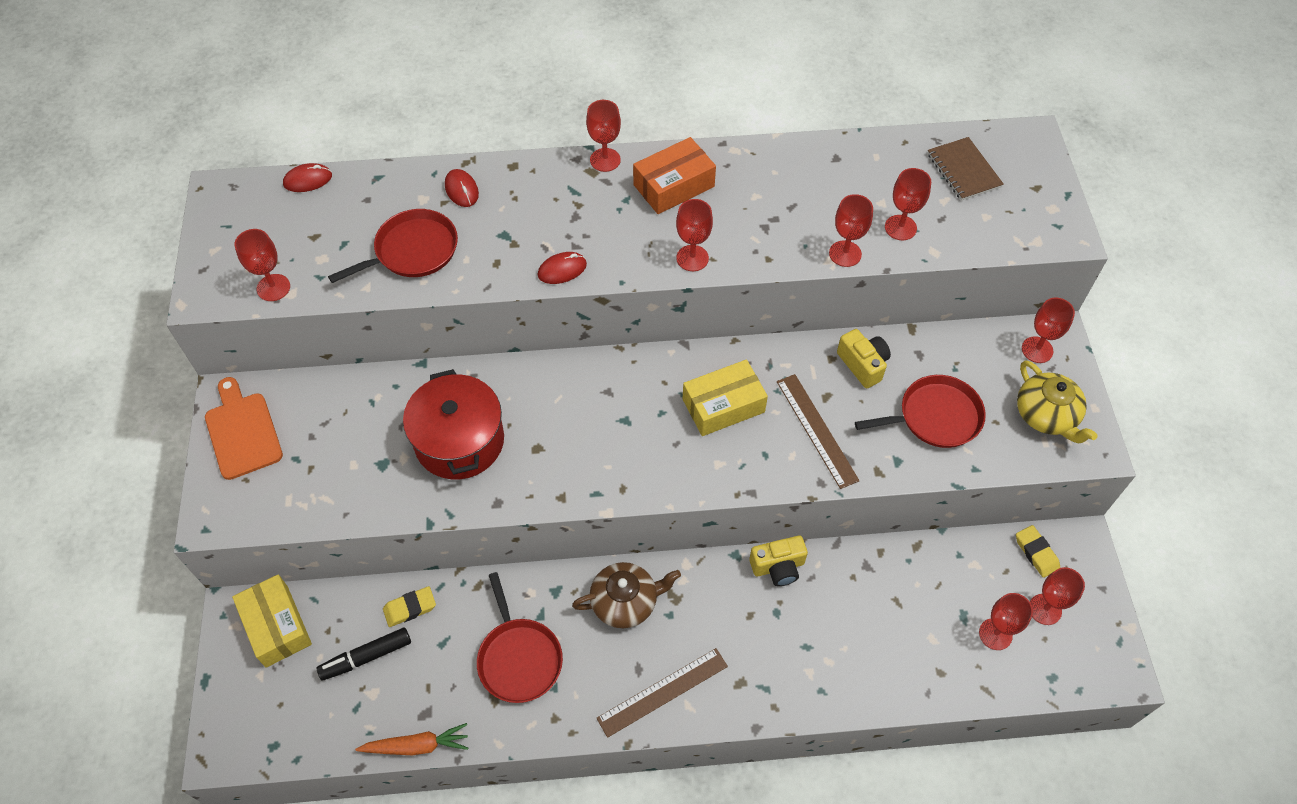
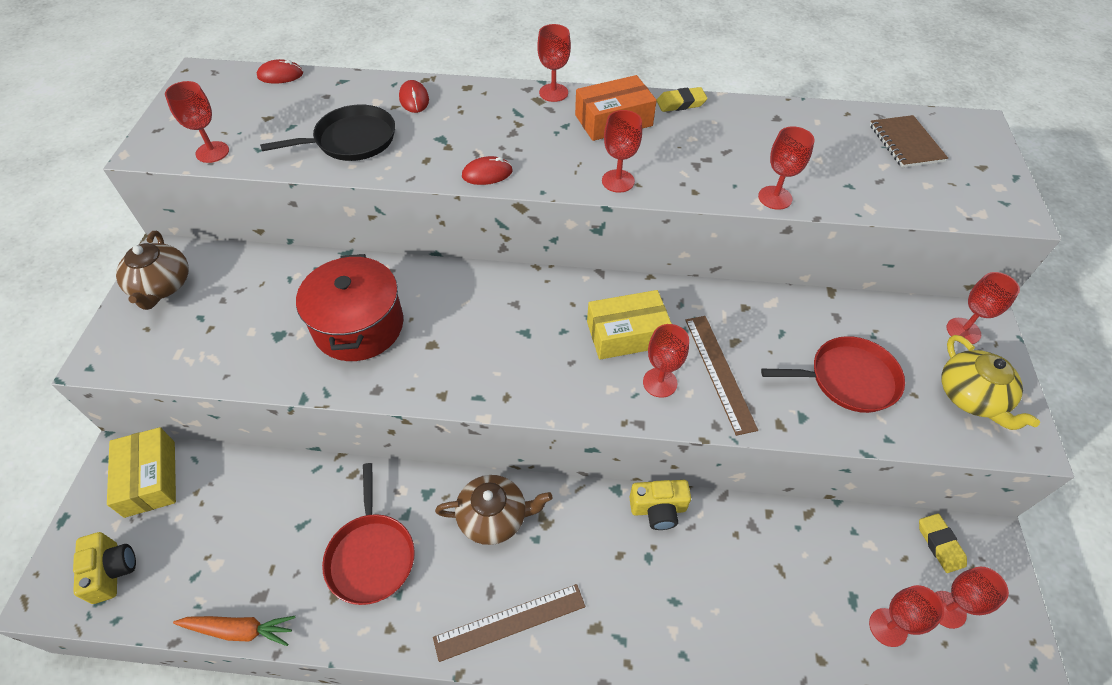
camera: 10 degrees right, 5 degrees down
(242, 432) = (162, 286): orange cutting board -> brown teapot
(366, 657) = (222, 525): black marker -> none
(410, 608) = (281, 484): yellow eraser -> yellow eraser (681, 103)
(412, 251) = (351, 140): red pan -> black pan
(863, 364) = (776, 317): yellow camera -> yellow camera (112, 571)
(900, 227) = (835, 183): red goblet -> red goblet (660, 382)

